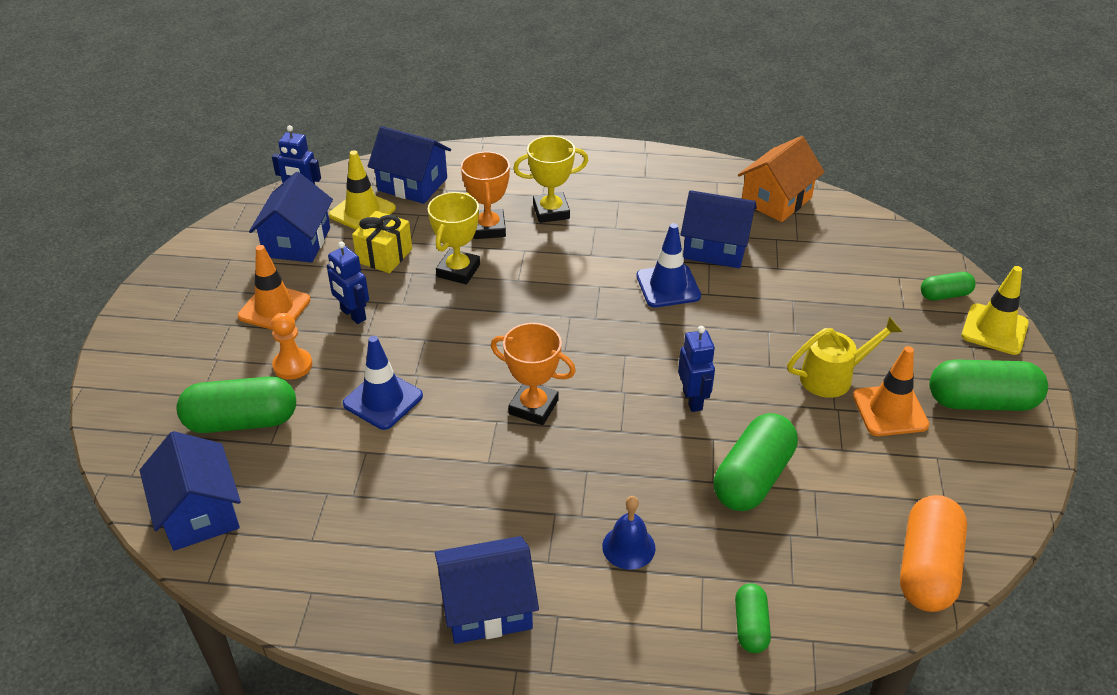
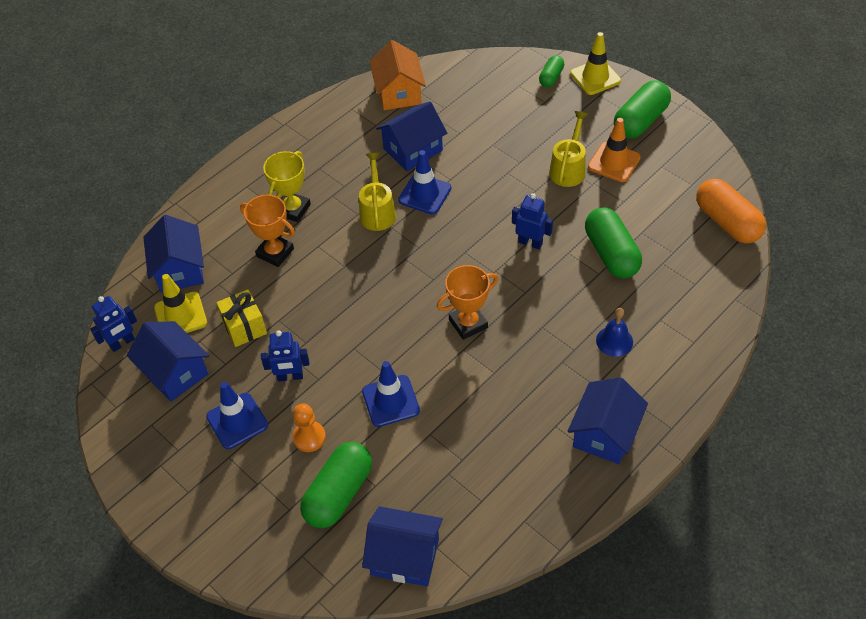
camera: 50 degrees left, 10 degrees up
(274, 308) = (237, 421): orange traffic cone -> blue traffic cone
(412, 184) = (180, 269): blue house -> blue house turned 75 degrees counterclockwise
(458, 271) = (303, 293): yellow trophy -> none
(609, 265) = (377, 211): none -> yellow watering can
(750, 626) = (707, 320): green capsule -> none

